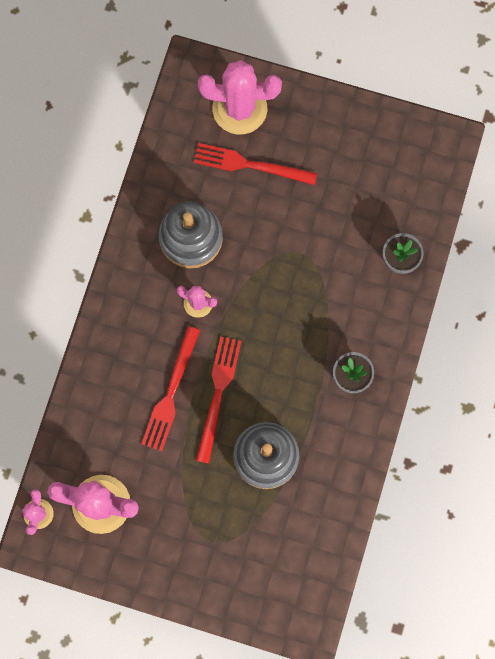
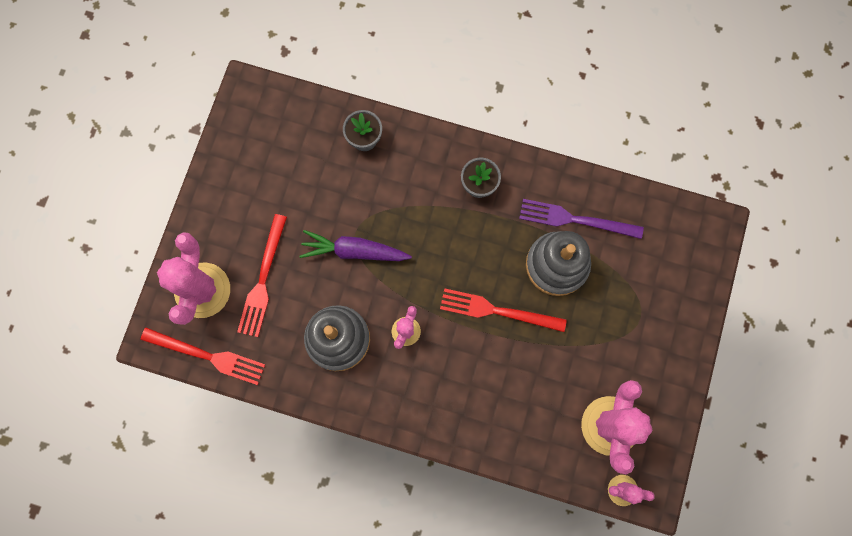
camera: 90 degrees left, 0 degrees up
(171, 392) = (496, 357): red fork -> red fork (207, 356)
(279, 252) = (354, 251): none -> purple carrot
(314, 478) = (576, 219): none -> purple fork

